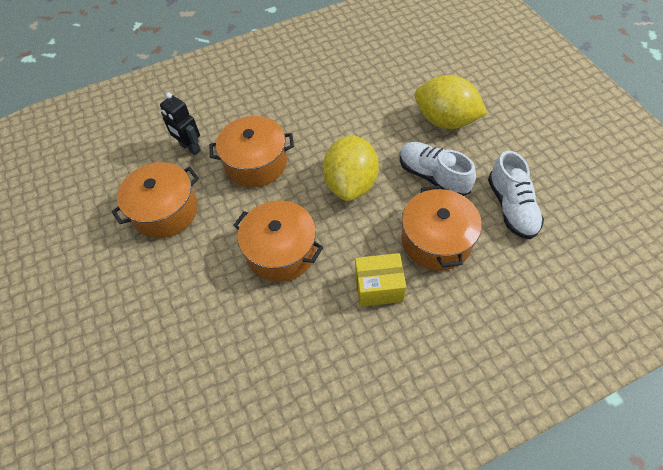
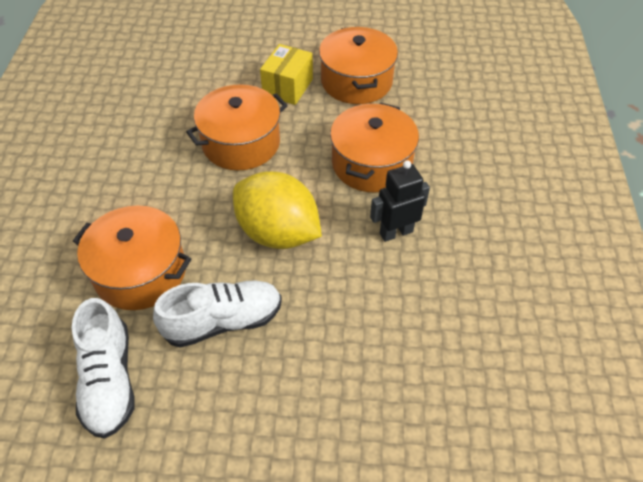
camera: 115 degrees right, 5 degrees down
(190, 148) = (433, 119): black robot -> black robot (396, 232)
(379, 287) = (138, 196): yellow box -> yellow box (288, 87)
(445, 121) = (303, 398): yellow lemon -> none
(511, 207) = (109, 380): white shoe -> white shoe turned 120 degrees counterclockwise

